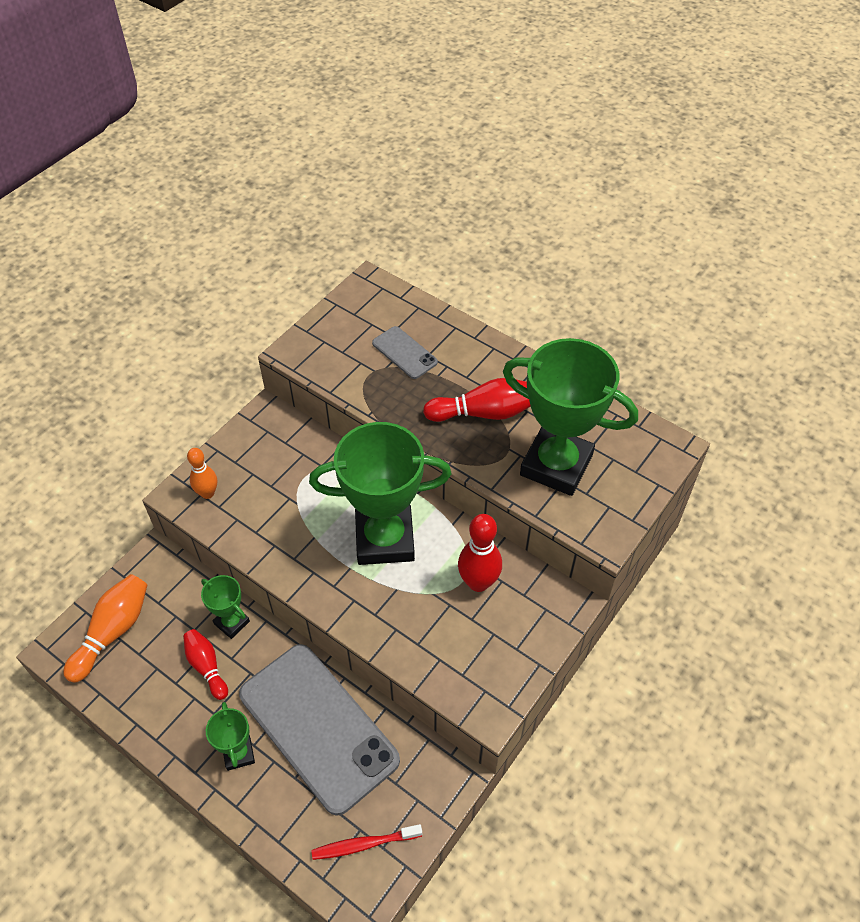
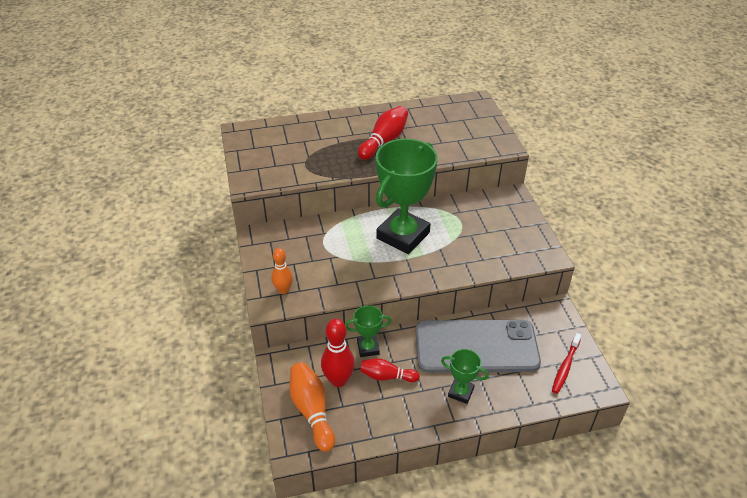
camera: 50 degrees left, 10 degrees down
(404, 353) = (307, 145): grey phone -> none
(478, 582) = (468, 217): red bowling pin -> red bowling pin (338, 380)
(556, 465) = (445, 137): green trophy -> none

